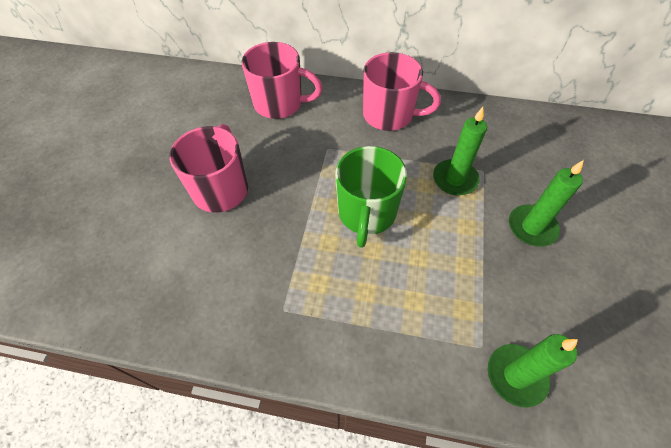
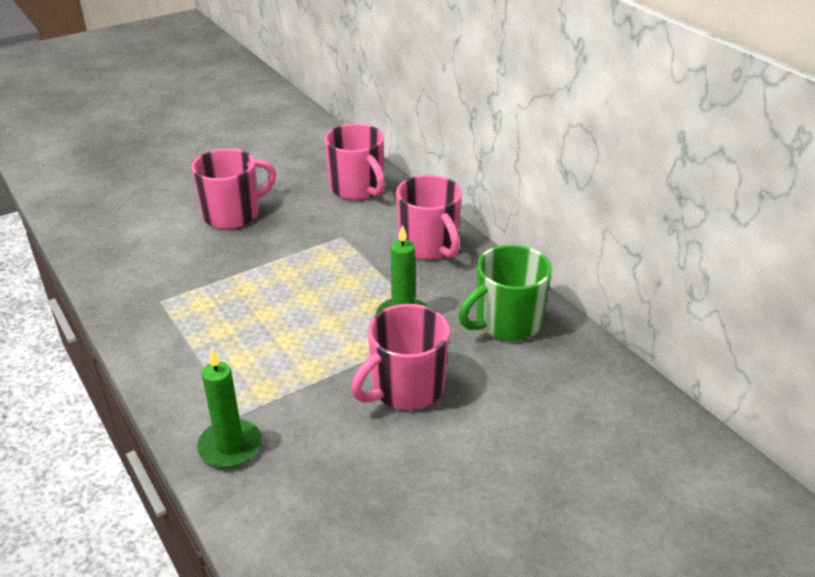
camera: 45 degrees right, 20 degrees down
(366, 213) = (299, 291): green mug -> green mug (506, 322)
(532, 227) = (406, 388): green candle -> pink mug

